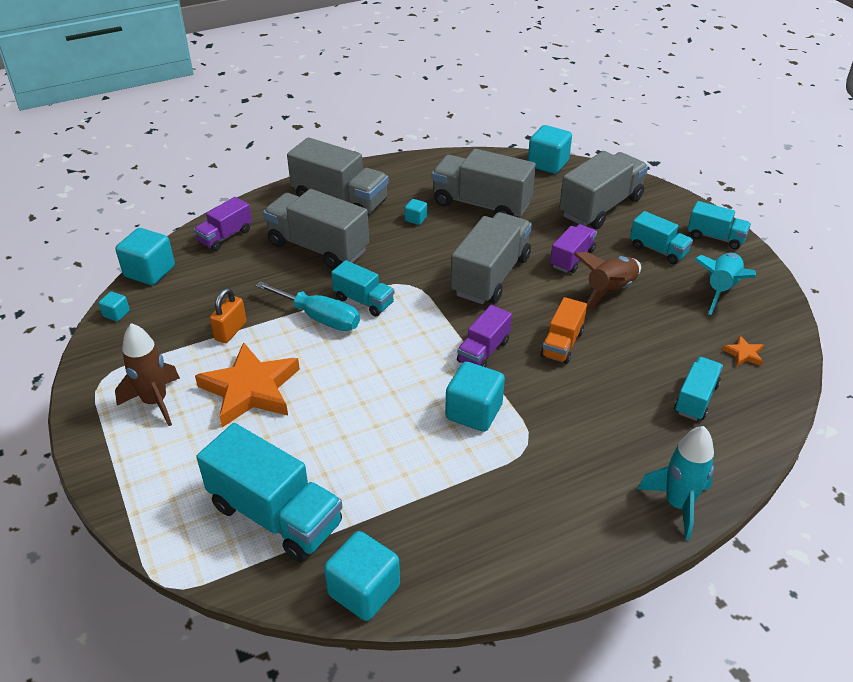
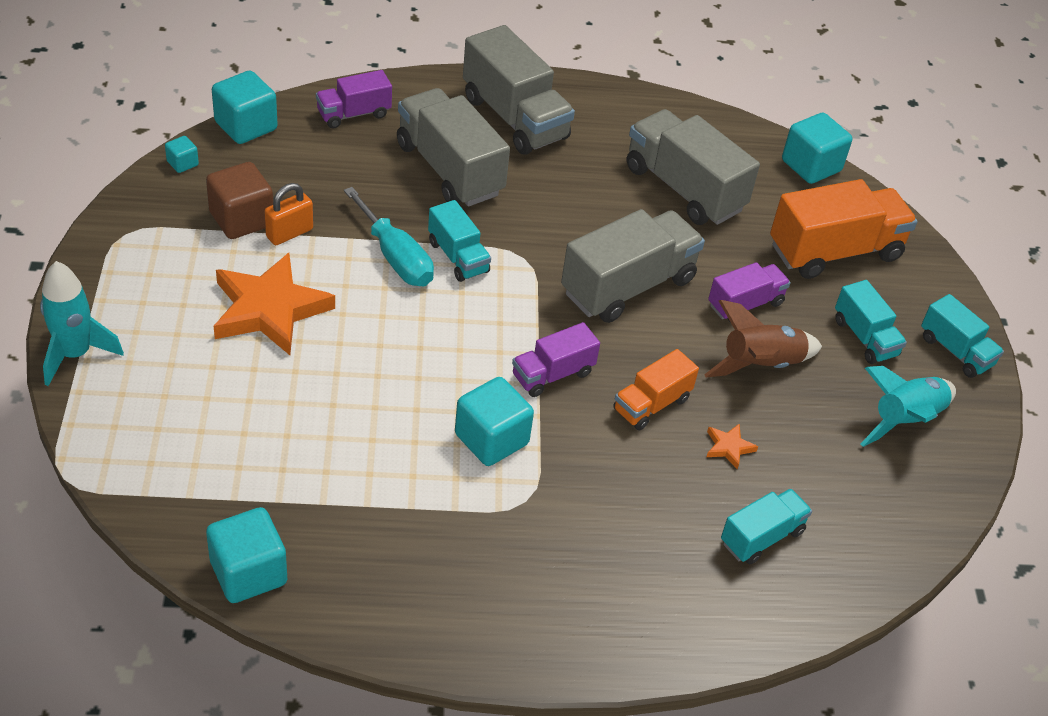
camera: 20 degrees right, 5 degrees up
(155, 402) = (164, 282): brown rocket -> none
(188, 335) = (241, 219): none -> brown cube
(275, 515) = (211, 456): turquoise truck -> none
(416, 219) = (589, 177): turquoise cube -> none
(600, 207) = (835, 251): grey truck -> orange truck
(678, 504) = (644, 642): turquoise rocket -> turquoise rocket (75, 354)
(744, 354) = (866, 511): orange star -> orange star (729, 447)

